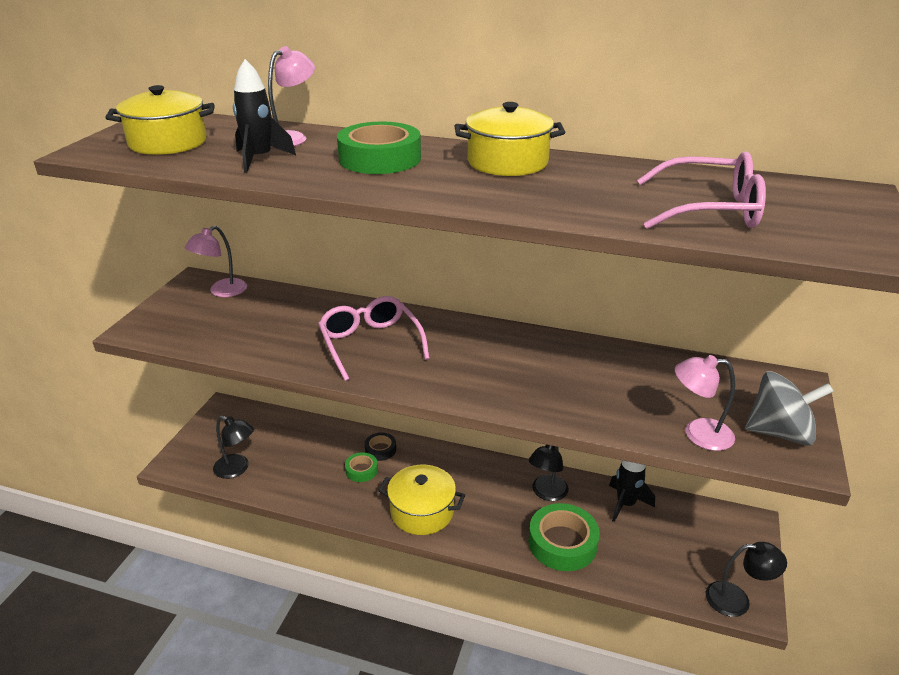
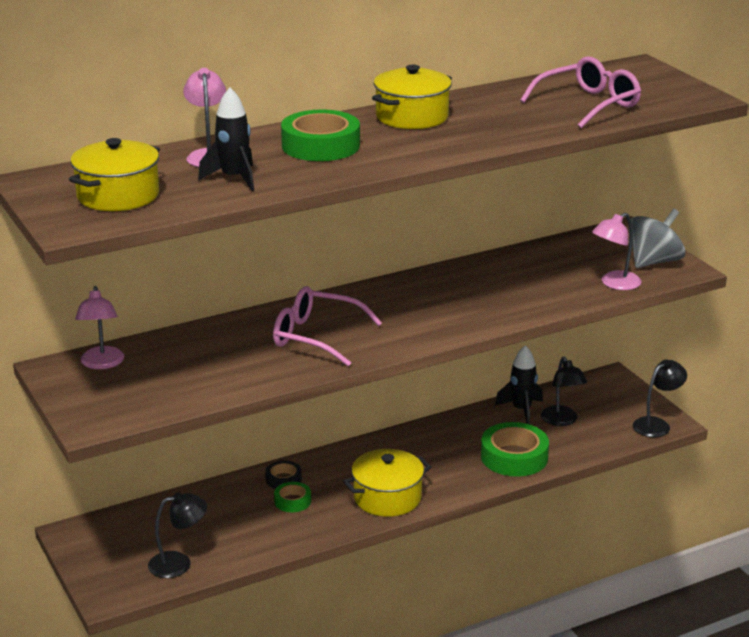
camera: 45 degrees left, 5 degrees down
(546, 493) = (459, 434): black lamp -> black lamp (562, 421)

